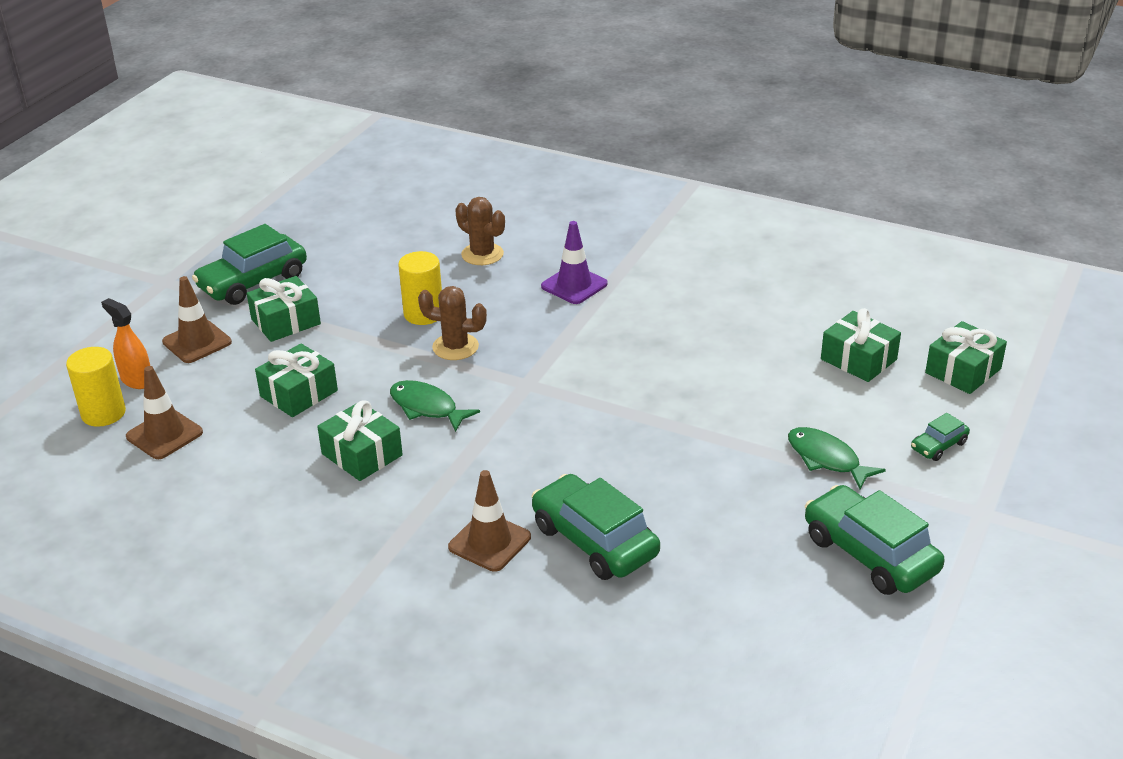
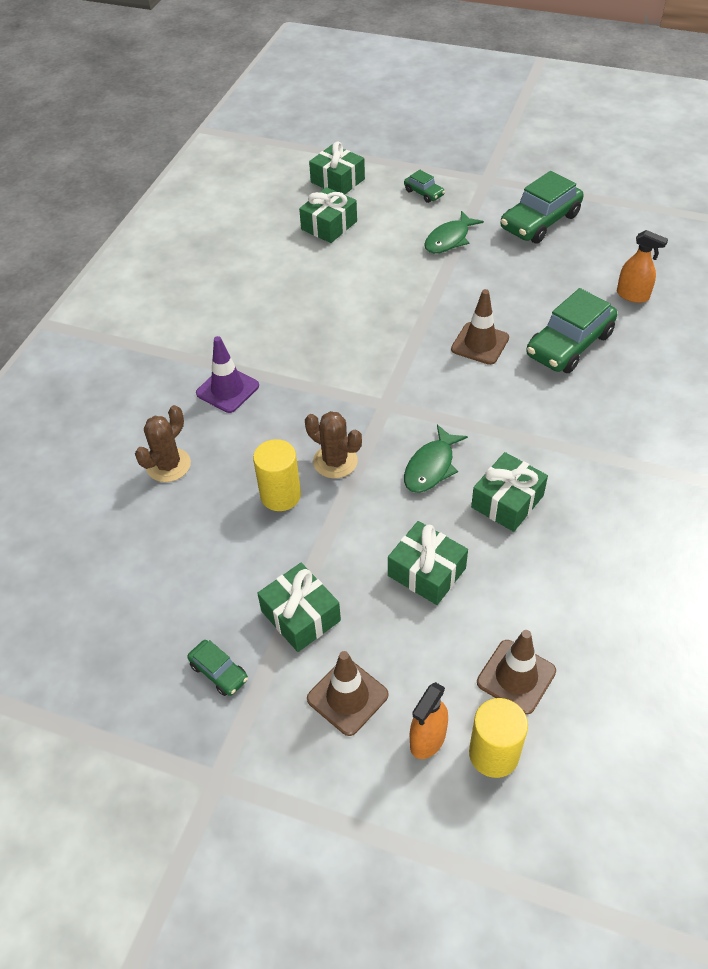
camera: 95 degrees left, 15 degrees up
(253, 282) = (219, 672): green car -> green car, size x0.49
(455, 347) = (335, 461): brown cactus -> brown cactus turned 60 degrees counterclockwise
(489, 542) = (590, 401): brown traffic cone -> brown traffic cone (480, 343)
(687, 623) = (632, 295): none -> orange spray bottle

